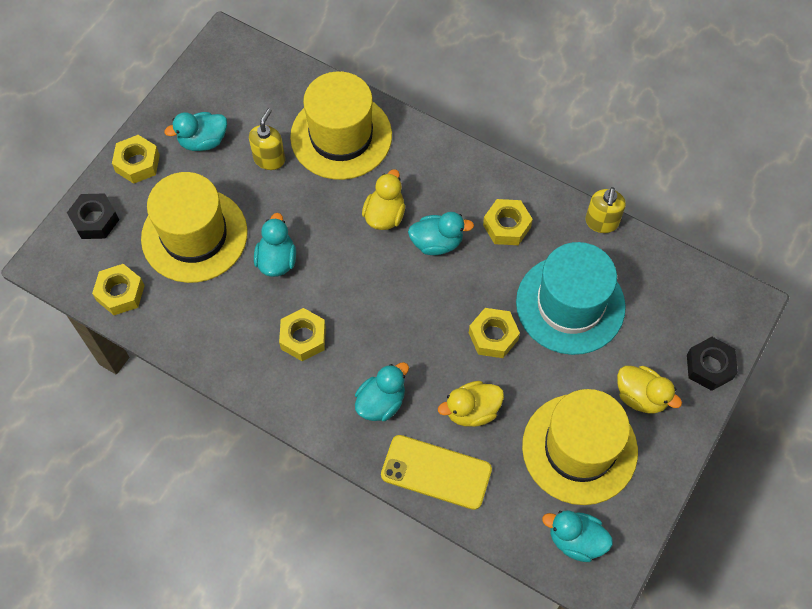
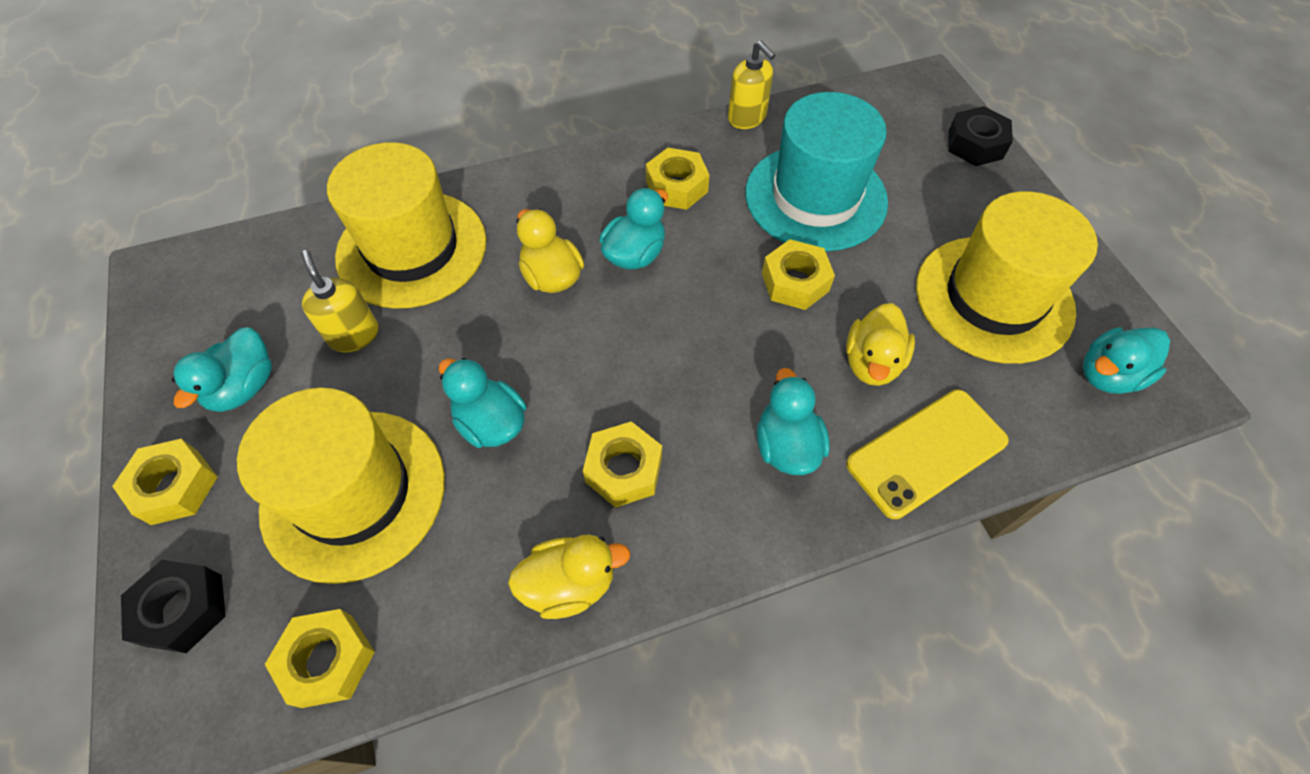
camera: 50 degrees left, 5 degrees down
(641, 396) = (969, 212): yellow duck -> yellow duck (569, 584)

